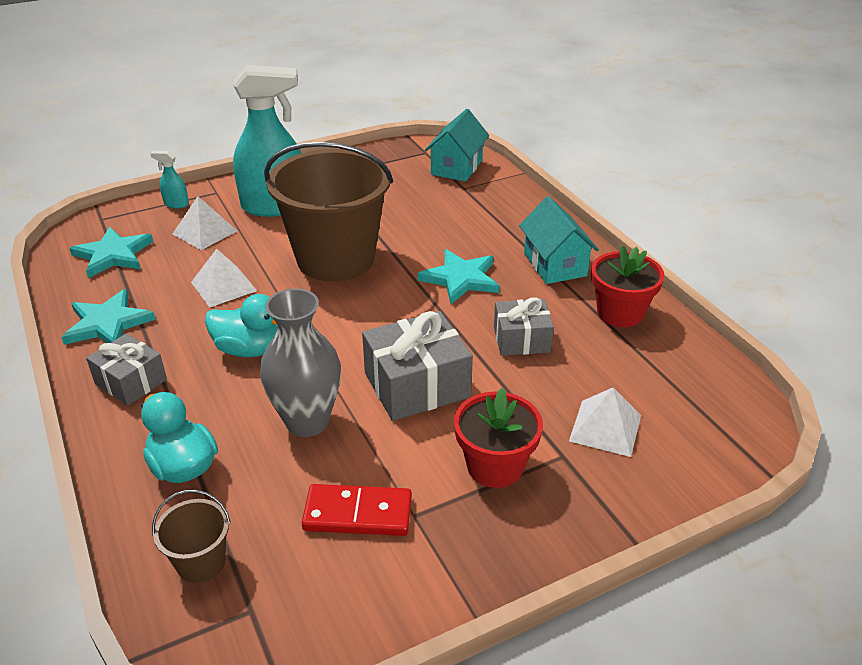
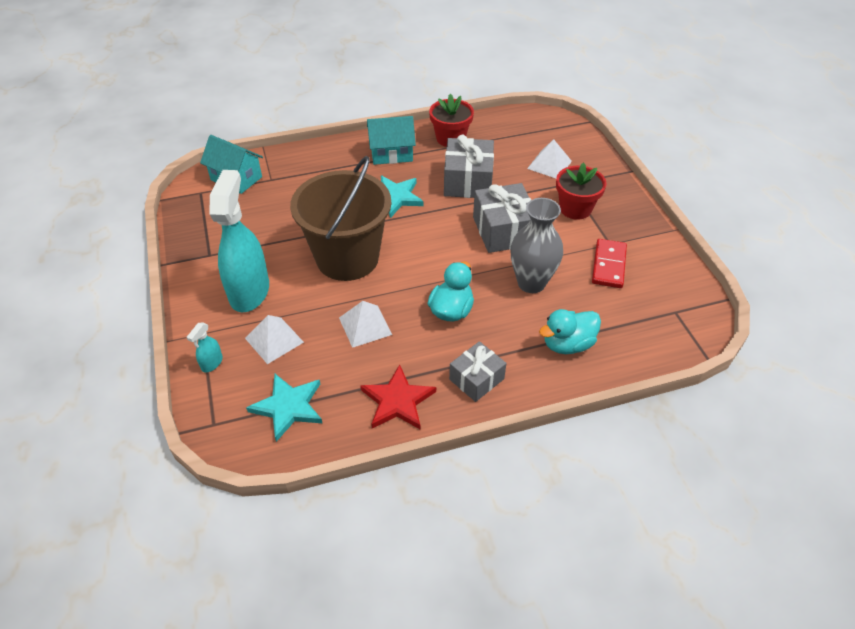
camera: 80 degrees left, 10 degrees up
(107, 323) = (398, 401): turquoise star -> red star
(201, 562) = (644, 333): brown bucket -> none
(521, 339) = (468, 181): grey gift -> grey gift, size x1.57

